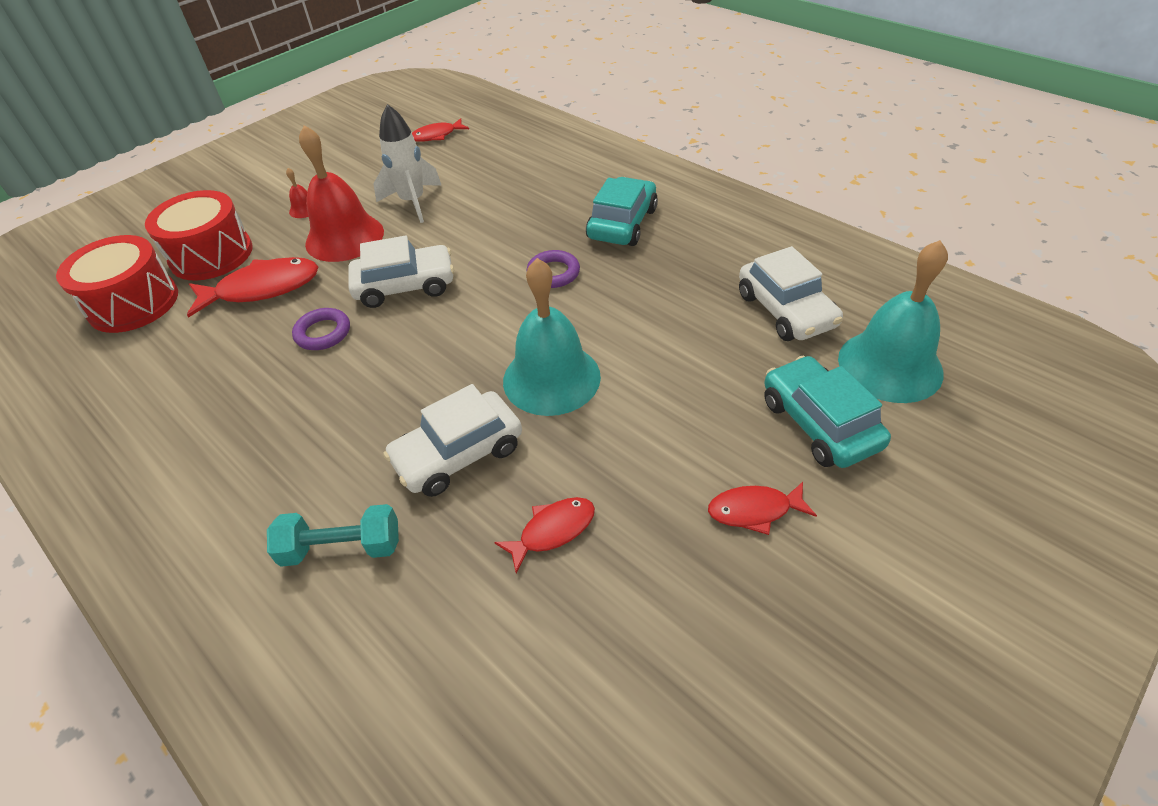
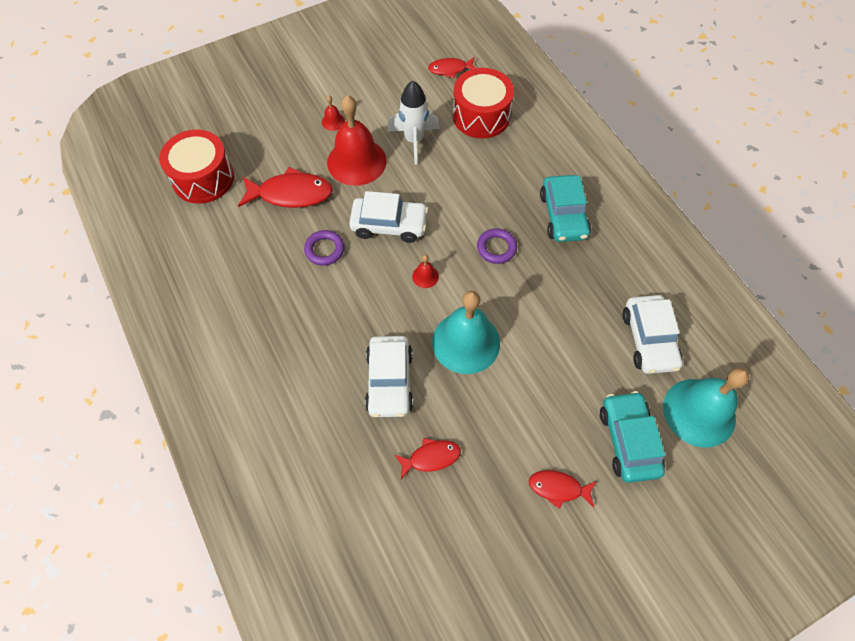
camera: 15 degrees right, 15 degrees up
(211, 255) = (260, 148): red drum -> red drum (481, 116)
(342, 548) = (305, 424): turquoise dumbbell -> none
(458, 454) = (389, 381): white car -> white car turned 75 degrees counterclockwise
(471, 324) = (425, 276): none -> red bell
(622, 223) = (563, 215): turquoise car -> turquoise car turned 135 degrees clockwise

